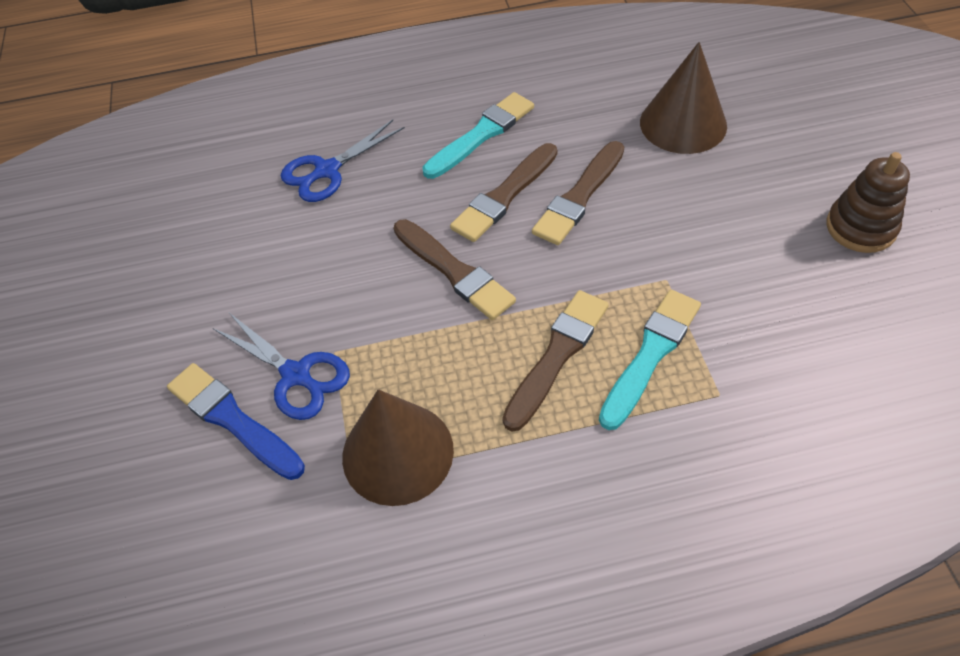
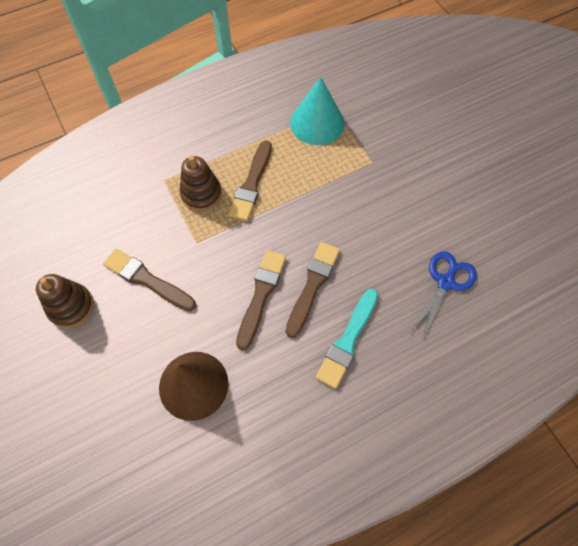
camera: 160 degrees right, 10 degrees up
(233, 420) = (404, 121): blue brush -> none
(296, 375) = (385, 147): blue scissors -> none
(397, 453) = (317, 123): brown cone -> turquoise cone
(454, 271) = (325, 222): brown brush -> brown brush (147, 280)
(650, 354) = (201, 194): turquoise brush -> brown stacking toy

